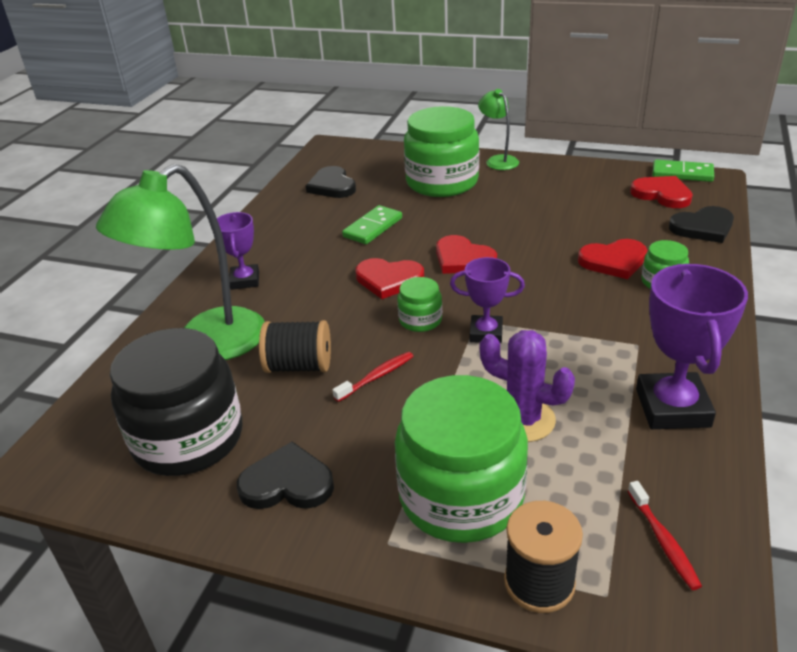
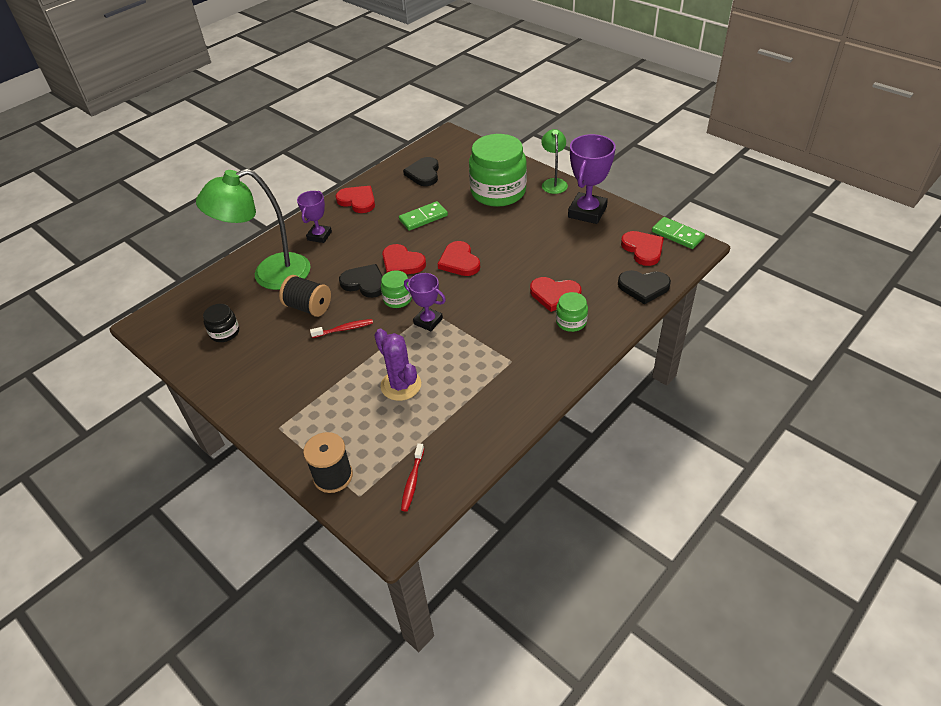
camera: 25 degrees right, 10 degrees up
(188, 438) = (225, 332): black jar -> black jar, size x0.46
(267, 231) = (358, 201): none -> red heart
(287, 483) = (254, 376): black heart -> black heart (365, 283)
(461, 496) = (332, 417): green jar -> none
(672, 408) = (491, 409): purple trophy -> purple trophy (587, 212)

